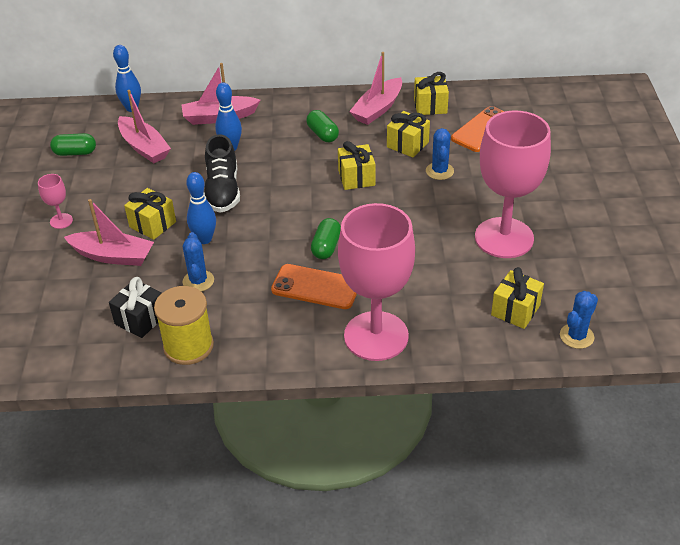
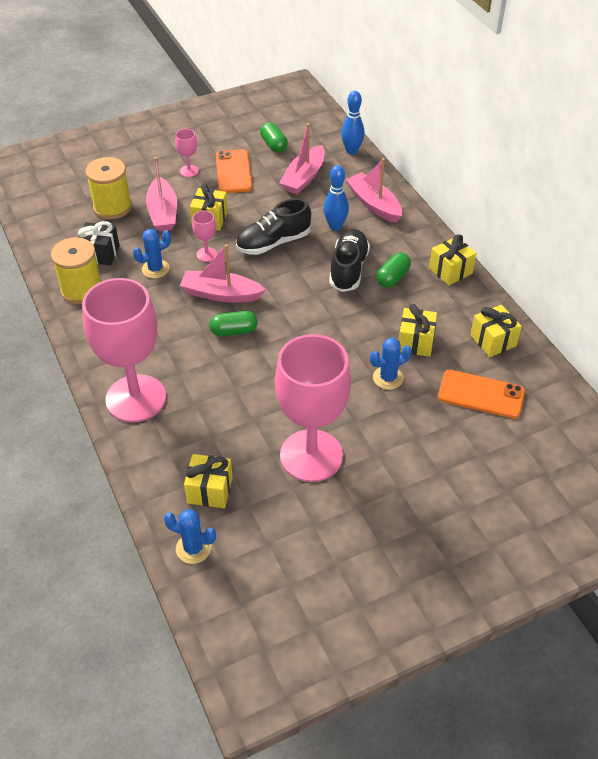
camera: 65 degrees right, 5 degrees up
(69, 293) = (112, 207): none -> yellow spool
(204, 239) = (207, 254): blue bowling pin -> pink goblet
(294, 155) = (348, 269): none -> black shoe
(316, 287) = (179, 341): orange phone -> orange phone (233, 172)
(356, 178) = (341, 321): yellow gift -> yellow gift (450, 271)
(377, 109) = (460, 303): pink boat -> pink boat (221, 294)

